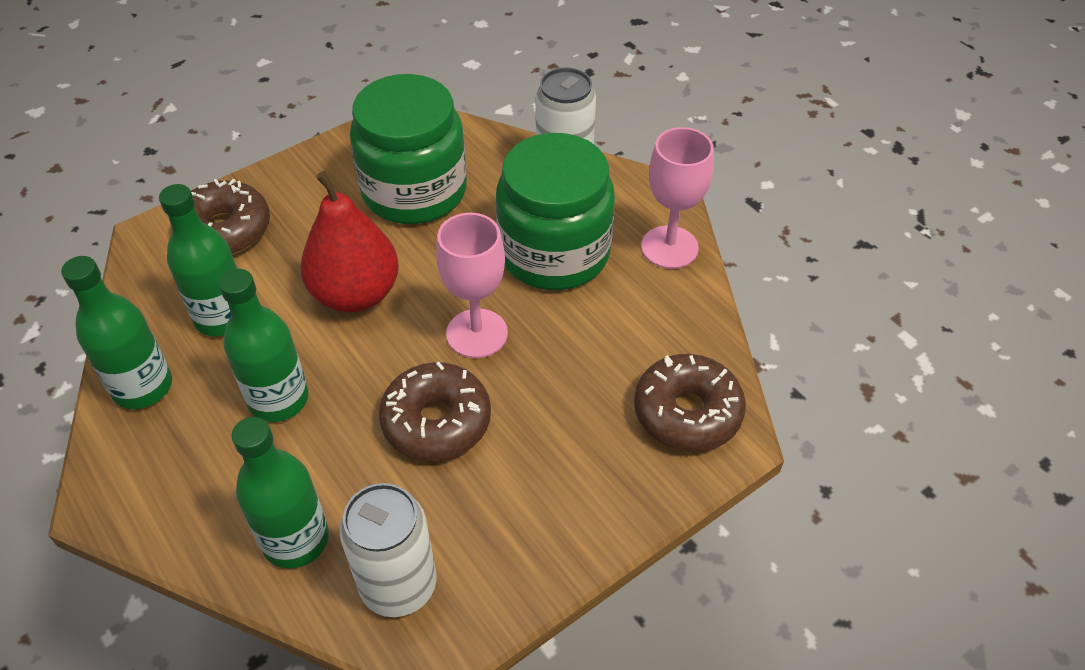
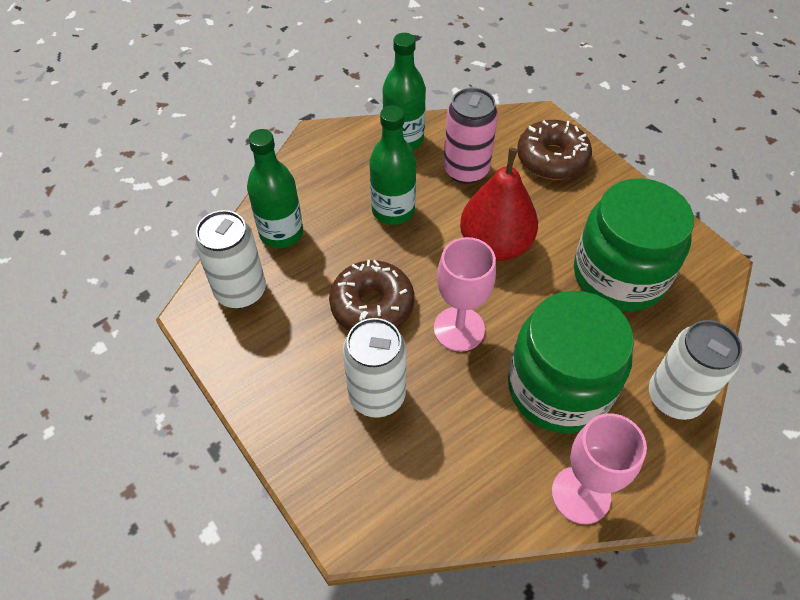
camera: 90 degrees right, 5 degrees up
(223, 317) = (466, 170): green bottle -> pink can
(566, 414) = (377, 395): none -> white can
(687, 412) = (377, 494): brown donut -> none

